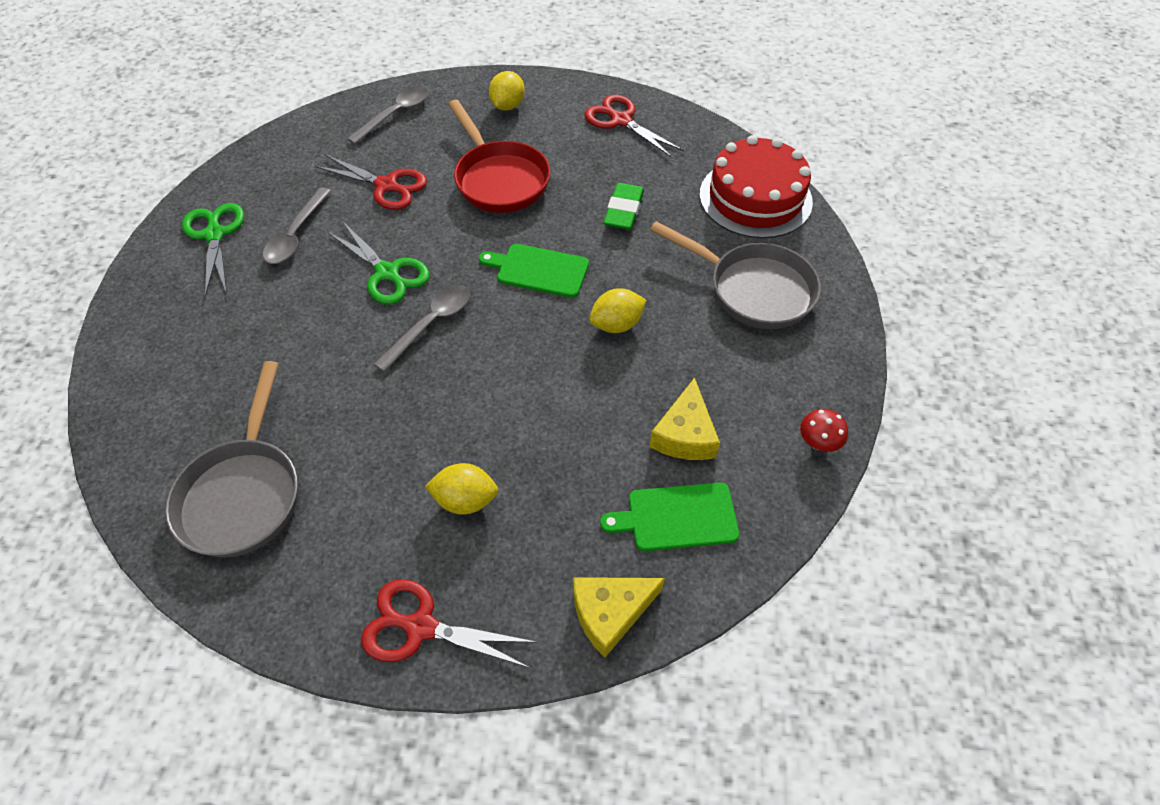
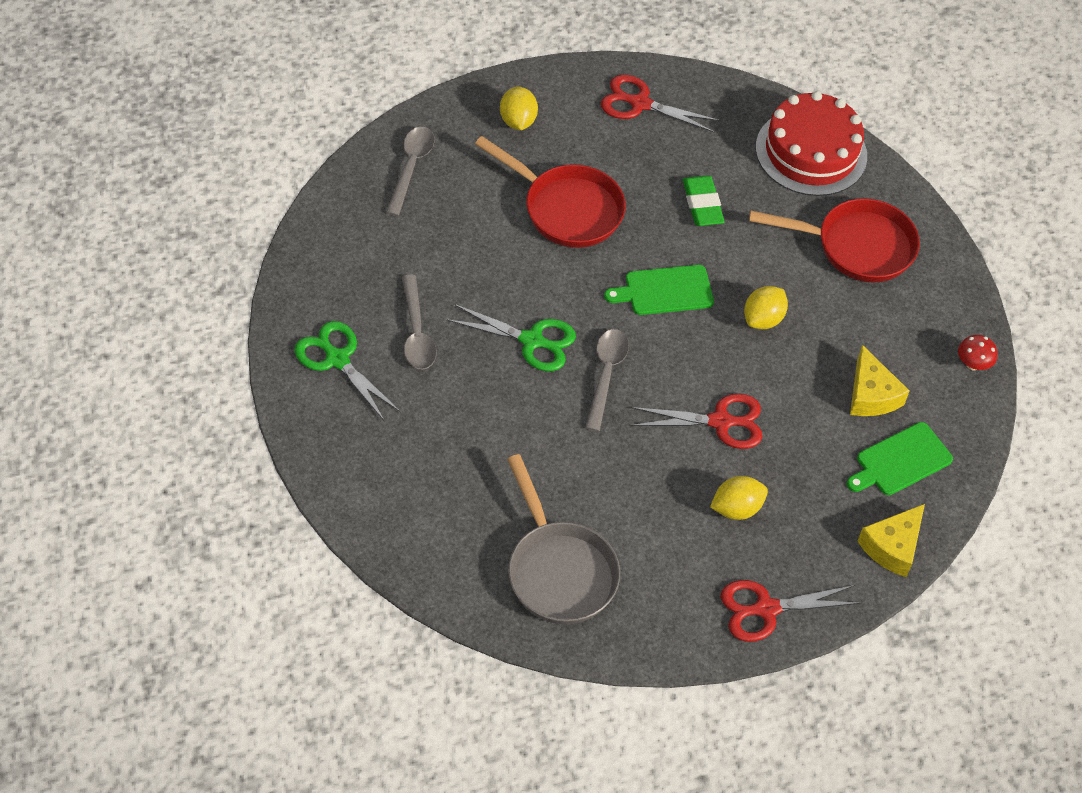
camera: 30 degrees left, 0 degrees up
(386, 186) = (463, 252): red scissors -> red scissors (720, 422)
(753, 289) = (857, 246): grey pan -> red pan

